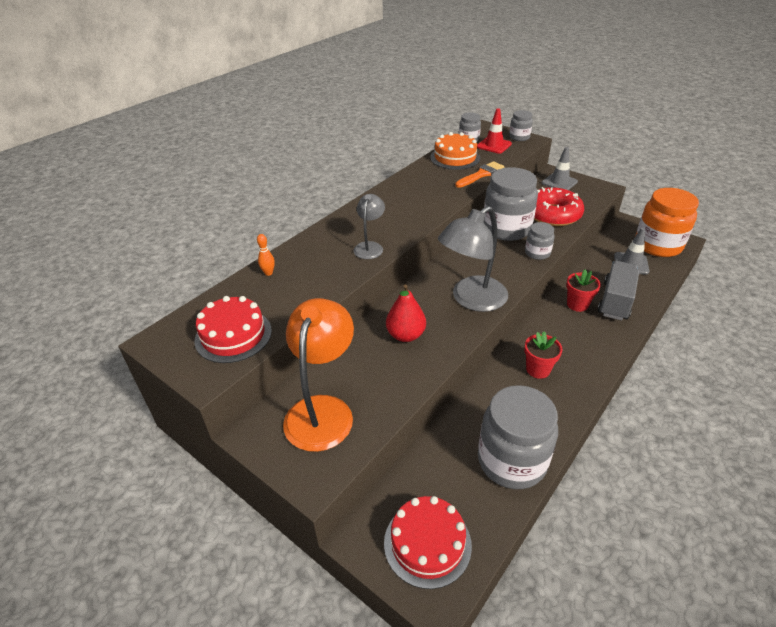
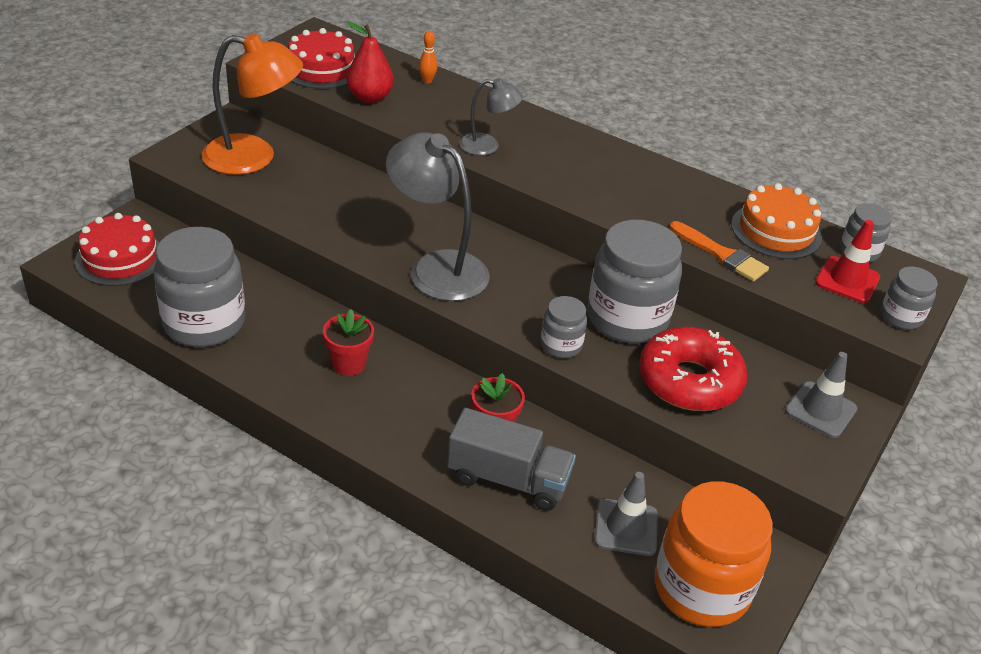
camera: 80 degrees right, 0 degrees up
(405, 335) = (365, 211): red pear -> red pear (370, 98)

